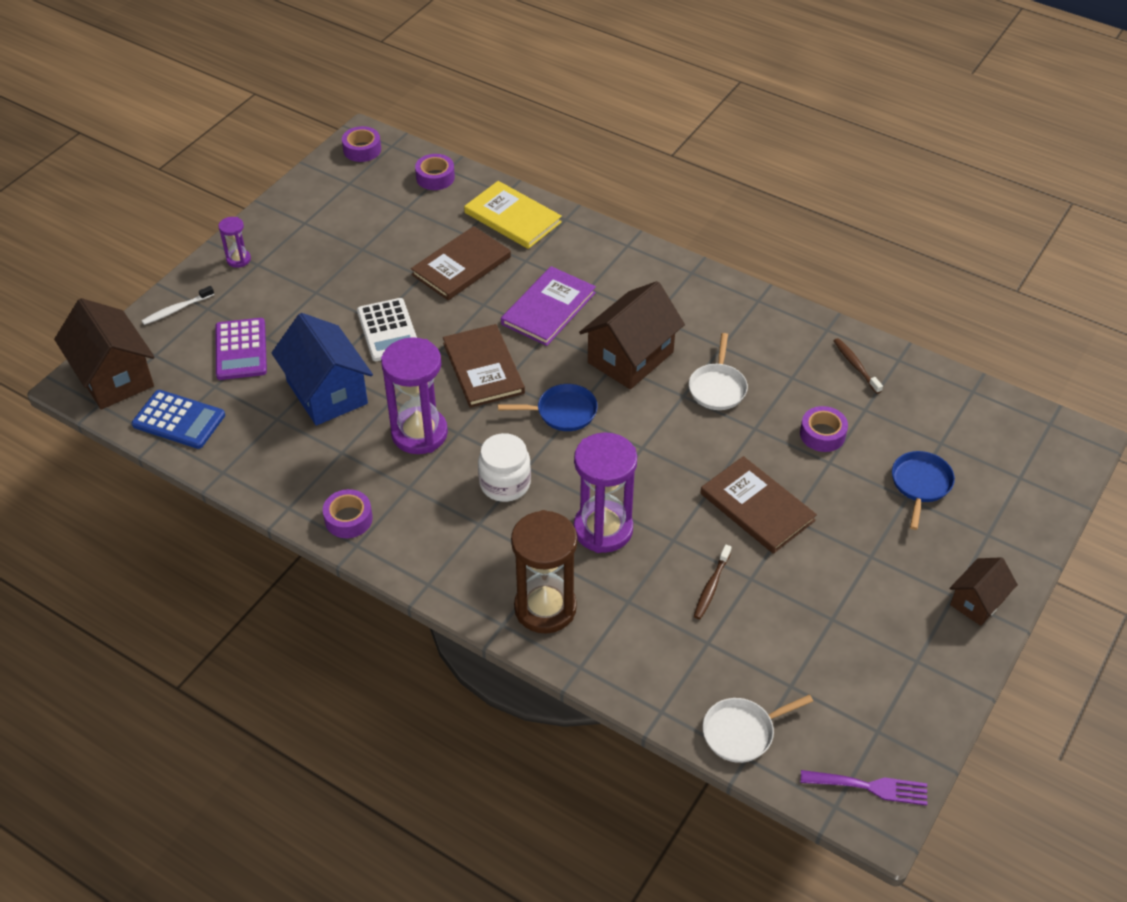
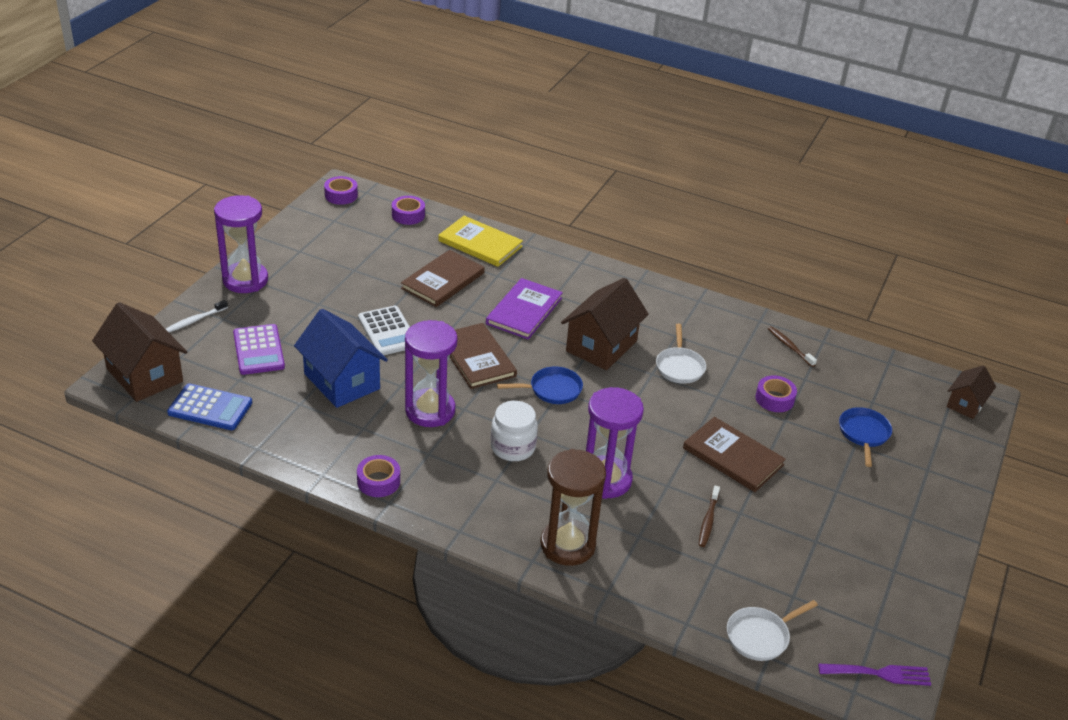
camera: 10 degrees left, 10 degrees down
(238, 259) = (245, 280): purple hourglass -> purple hourglass, size x2.11
(977, 602) = (932, 521): brown house -> brown house (966, 404)

